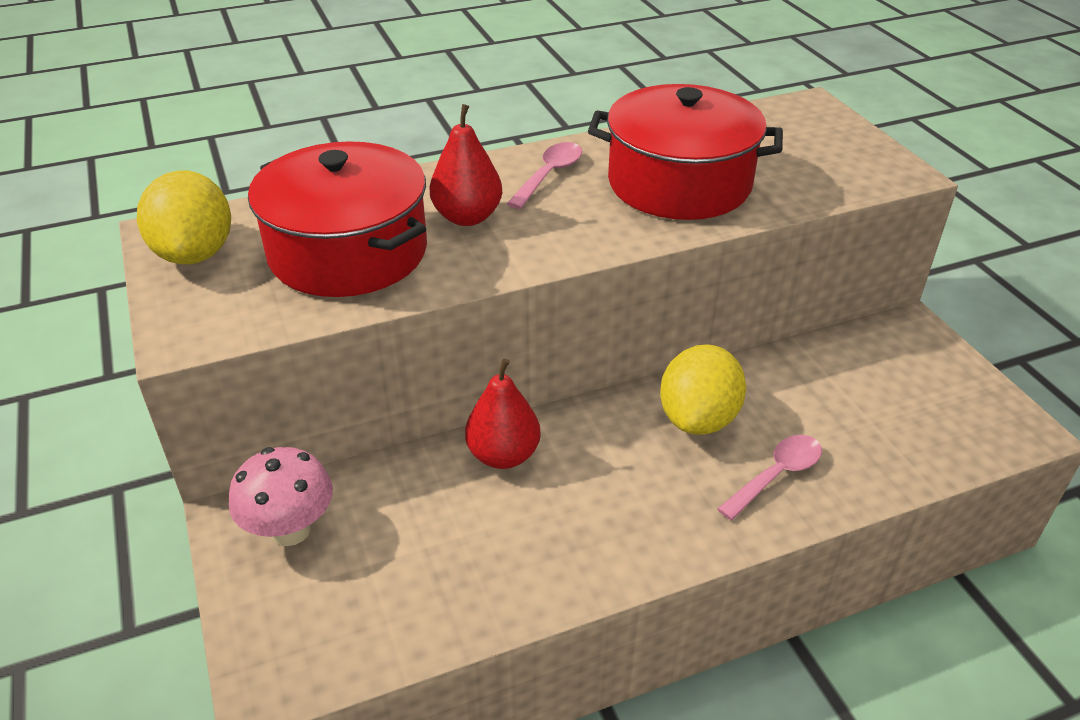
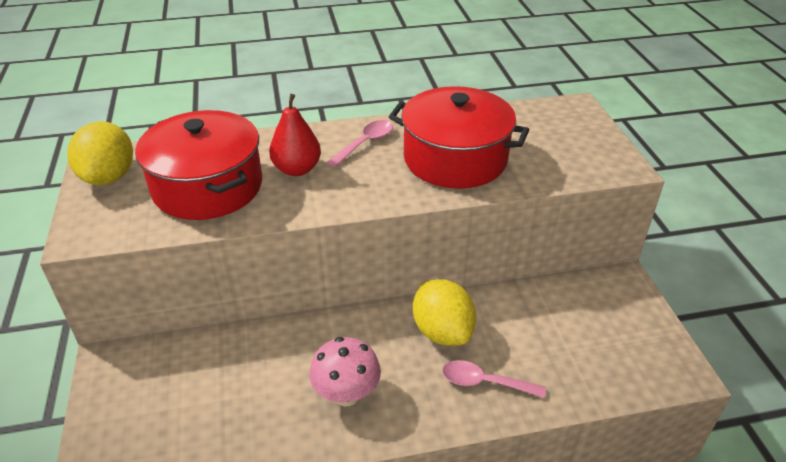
camera: 10 degrees right, 0 degrees up
(290, 530) = (139, 374): pink mushroom -> pink mushroom (346, 394)
(503, 455) = (297, 340): red pear -> none
(698, 418) = (442, 331): yellow lemon -> yellow lemon turned 60 degrees counterclockwise
(776, 475) = (484, 382): pink spoon -> pink spoon turned 135 degrees counterclockwise

